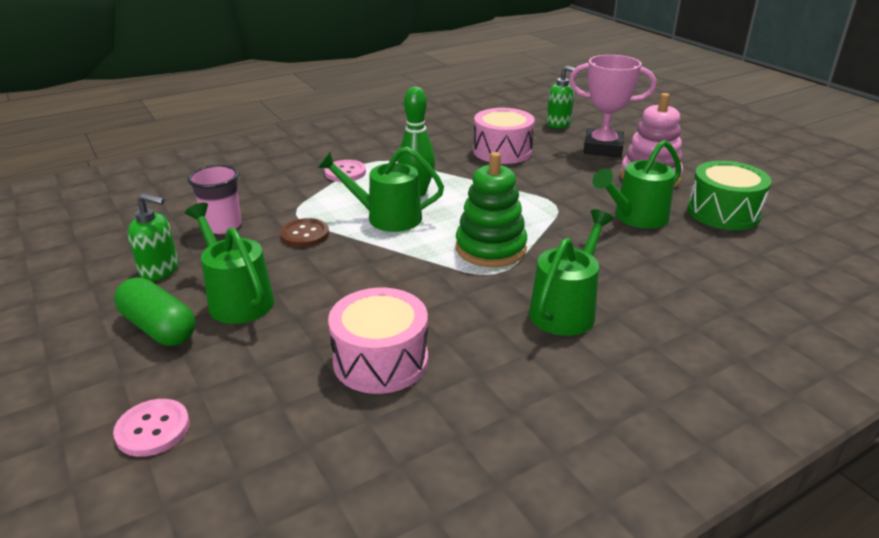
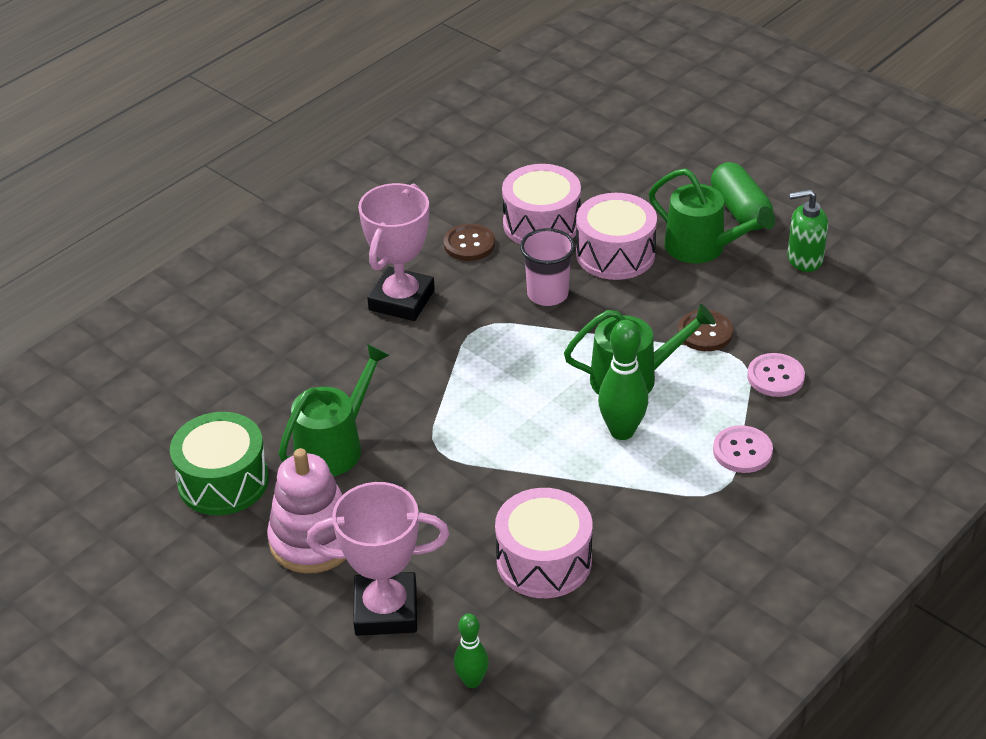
camera: 165 degrees right, 10 degrees up
(153, 429) = (665, 151): pink button -> pink button (775, 377)
(159, 328) = (740, 210): green capsule -> green capsule turned 45 degrees clockwise
(223, 226) = (804, 324): pink cup -> pink cup (547, 294)
(326, 310) = (615, 254): none -> pink drum
(475, 353) = (469, 244): none -> brown button
(490, 248) = (494, 357): green stacking toy -> none
(558, 124) = (472, 681): green soap dispenser -> green bowling pin
(566, 309) = (402, 300): green watering can -> pink trophy

